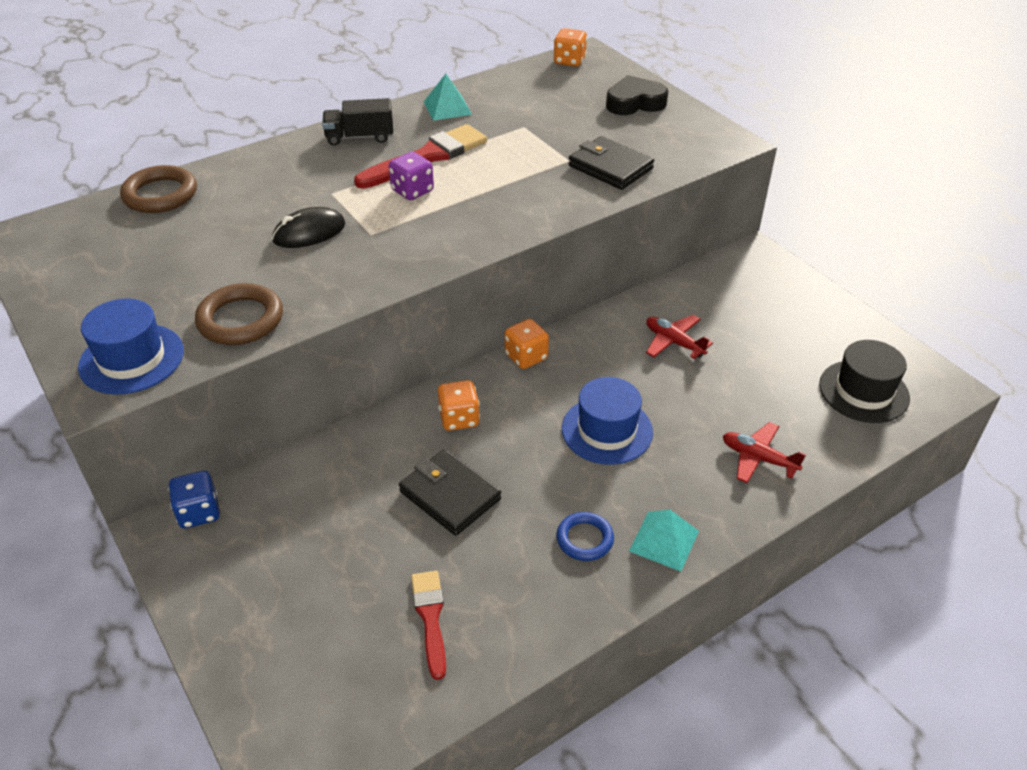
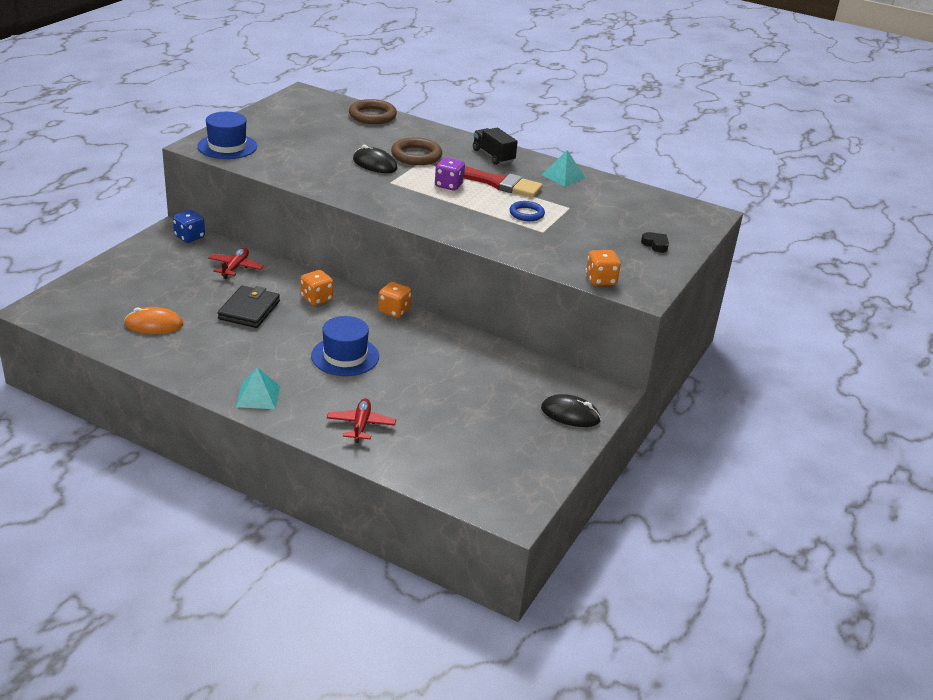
camera: 60 degrees right, 10 degrees down
(240, 320) = (279, 165): brown ring -> brown ring (416, 155)
(430, 618) = (154, 324): red brush -> orange mouse
(569, 61) = (687, 208): orange dice -> orange dice (600, 280)
(584, 539) = (242, 365): blue ring -> blue ring (526, 214)
(610, 167) = (550, 249): black wallet -> none
(634, 103) = (655, 245): black heart -> black heart, size x0.56
(673, 342) = (459, 369): red plane -> red plane (235, 267)
(786, 291) = (570, 414): none -> black mouse
(863, 391) = (474, 469): black hat -> none

